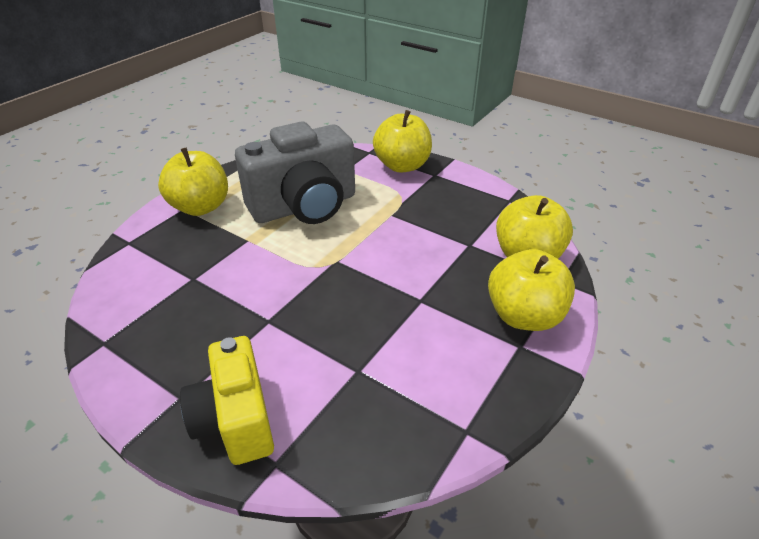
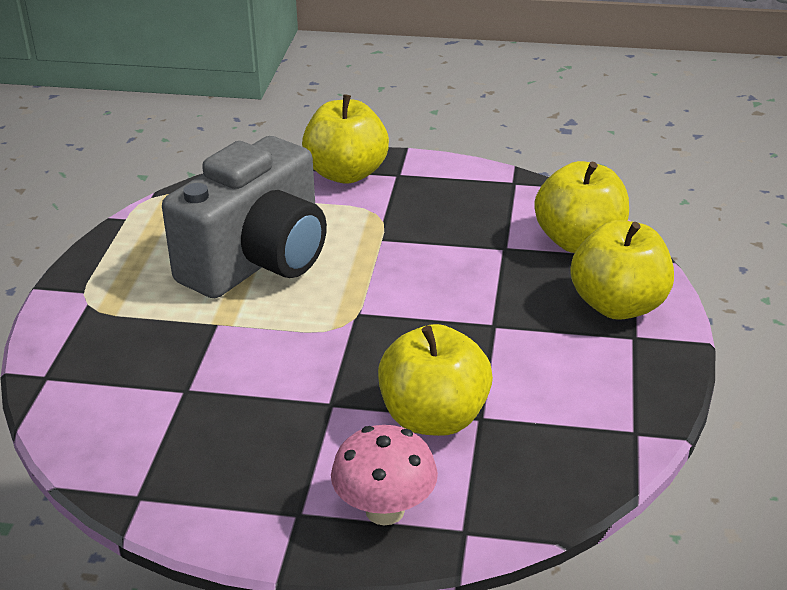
camera: 25 degrees left, 5 degrees down
(200, 207) = (107, 302): yellow apple -> yellow apple (434, 418)
(236, 420) = (385, 510): yellow camera -> pink mushroom

